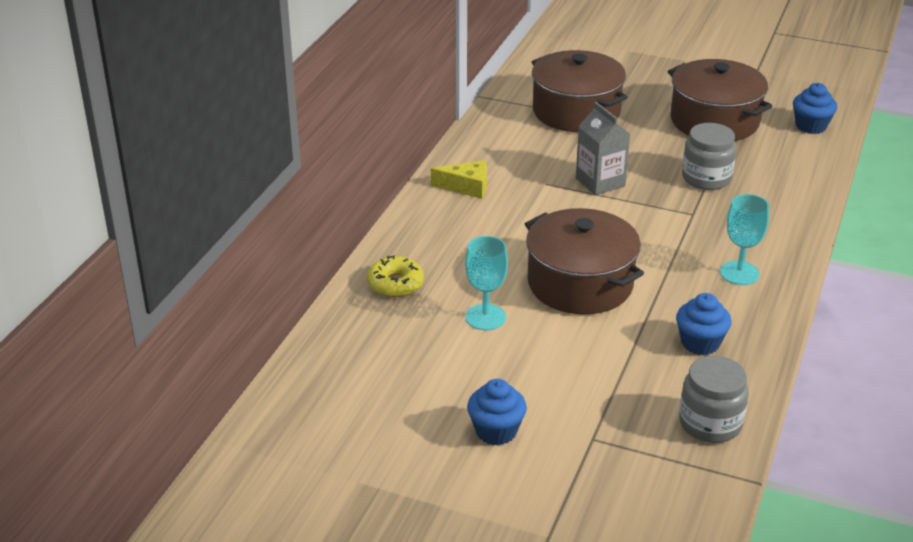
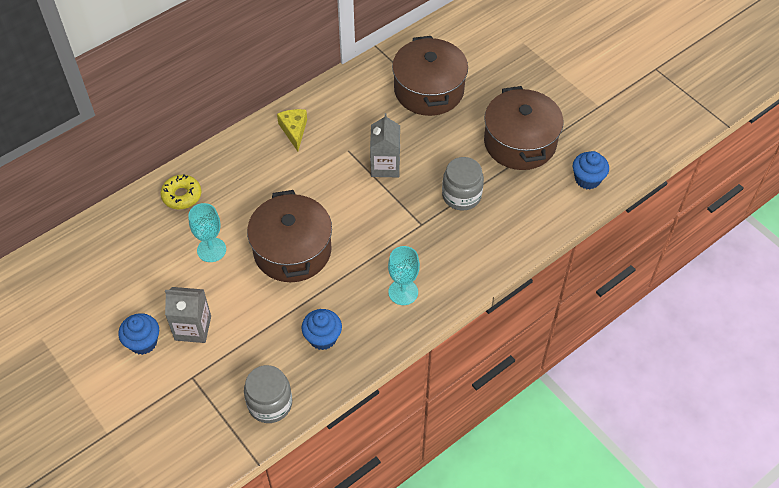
camera: 30 degrees right, 20 degrees up
(467, 187) = (294, 130): yellow cheese -> yellow cheese turned 135 degrees counterclockwise
(542, 394) = (193, 328): none -> grey carton

